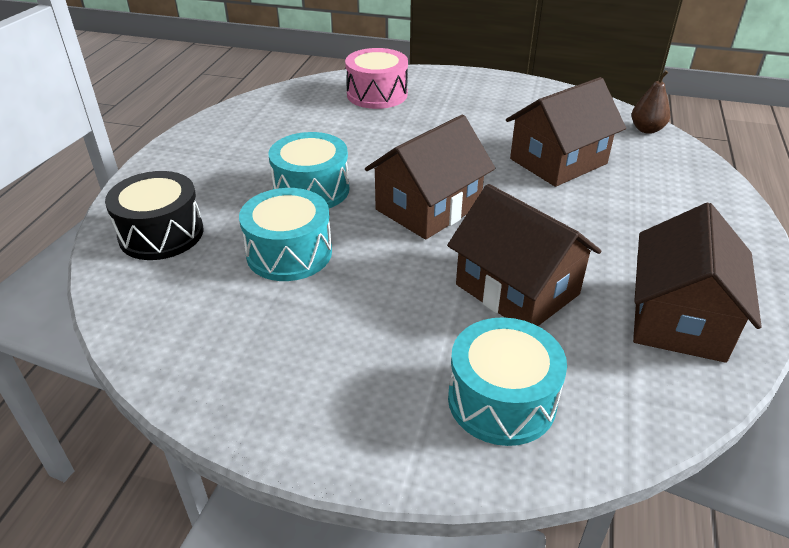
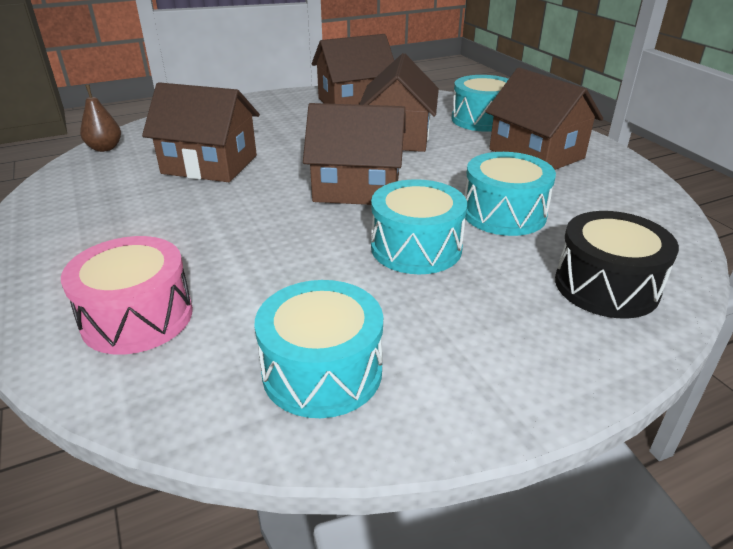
camera: 130 degrees left, 5 degrees down
(267, 120) = (322, 371): none -> turquoise drum
(352, 365) = (536, 154): none -> brown house

